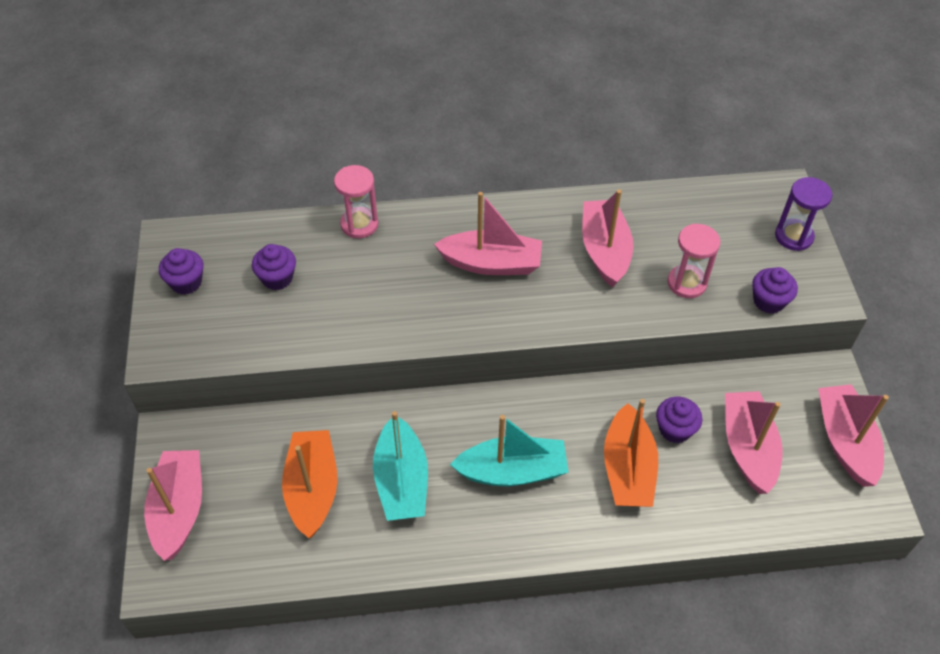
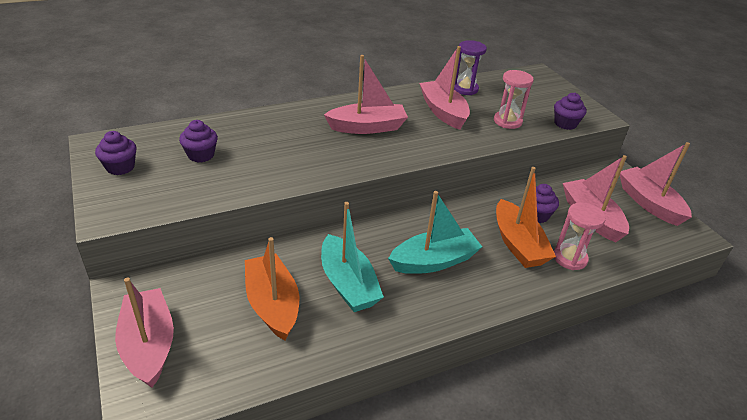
camera: 20 degrees left, 15 degrees down
(359, 224) = (257, 118): pink hourglass -> pink hourglass (569, 258)
(793, 236) = (558, 92): purple hourglass -> purple hourglass (465, 89)

